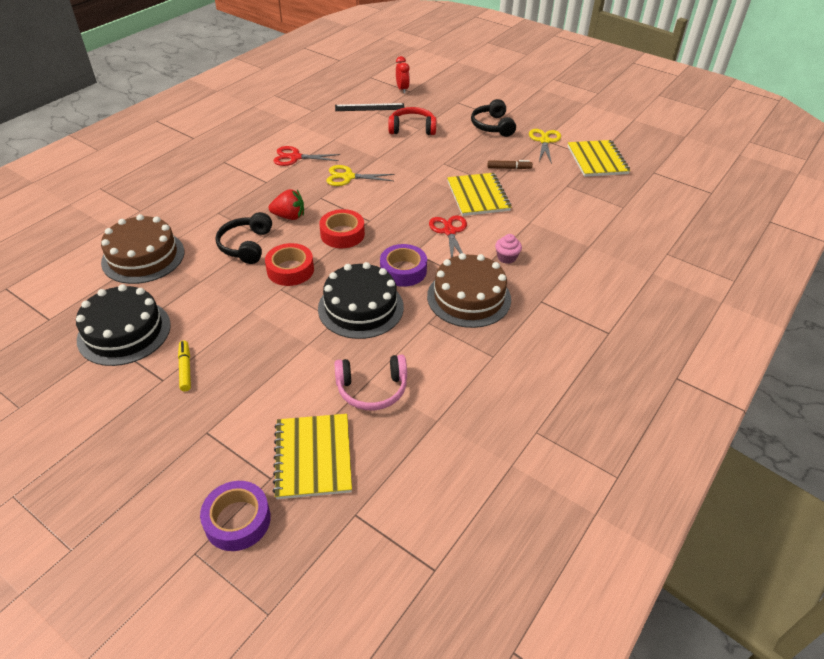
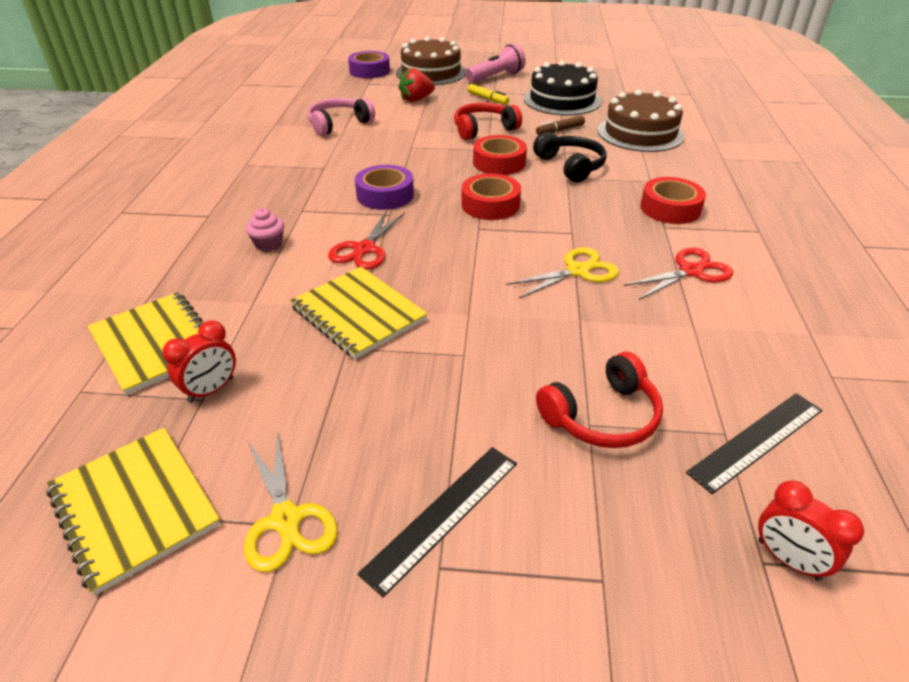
camera: 150 degrees right, 5 degrees down
(115, 416) = (496, 77): none -> pink flashlight
(243, 190) = (670, 208): none -> red tape
(251, 317) = (483, 129): none -> red headphones
(289, 216) = (573, 201): red strawberry -> red strawberry (416, 99)
(313, 457) = (350, 94): yellow notebook -> yellow notebook (156, 344)
(361, 307) = (398, 159): black cake -> none
(449, 231) = (364, 249): red scissors -> red scissors turned 60 degrees clockwise
(469, 297) = (294, 195): brown cake -> brown cake (431, 72)
(492, 126) = (442, 515): black headphones -> black ruler
(509, 168) = (334, 394): brown marker -> brown marker (560, 130)
(562, 187) = (211, 390): none -> red clock

